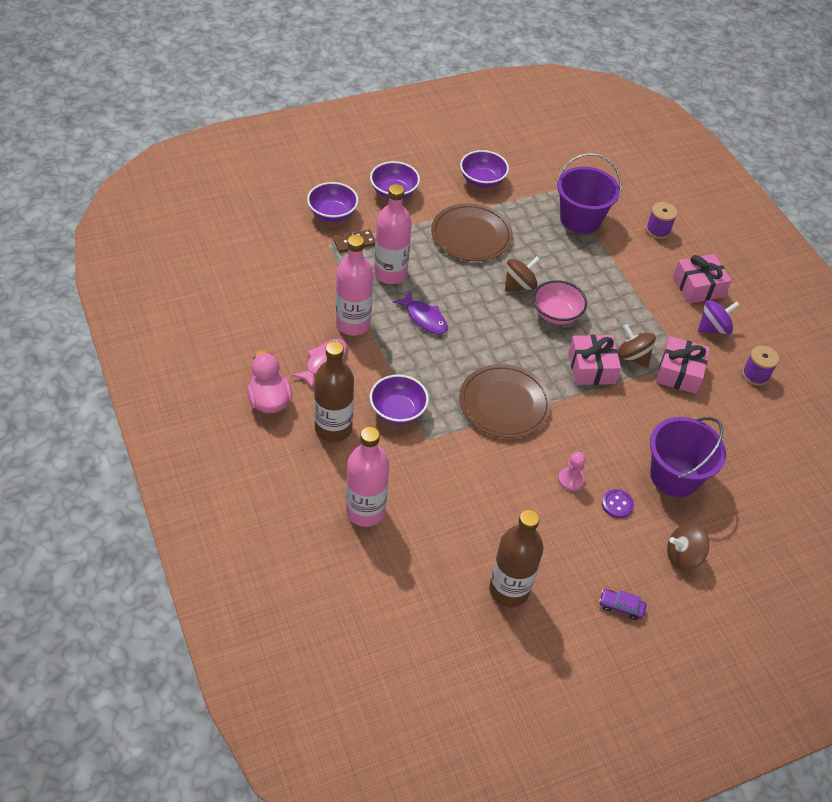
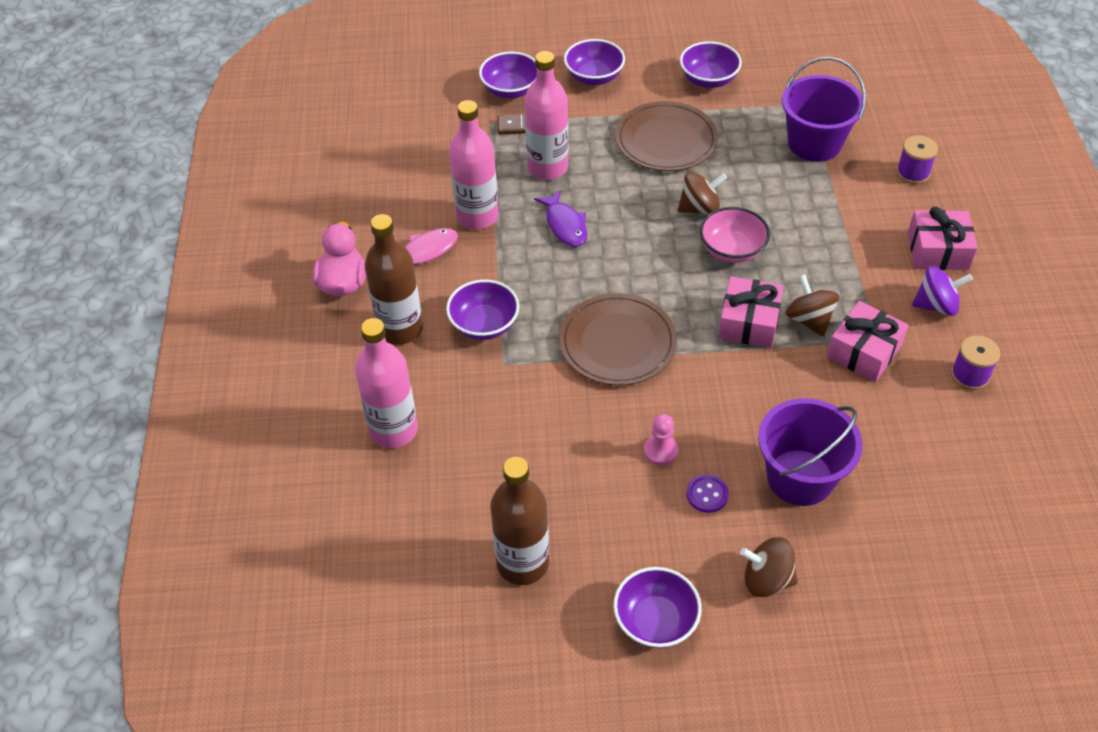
camera: 25 degrees right, 0 degrees up
(621, 607) = (655, 621): purple car -> purple bowl

